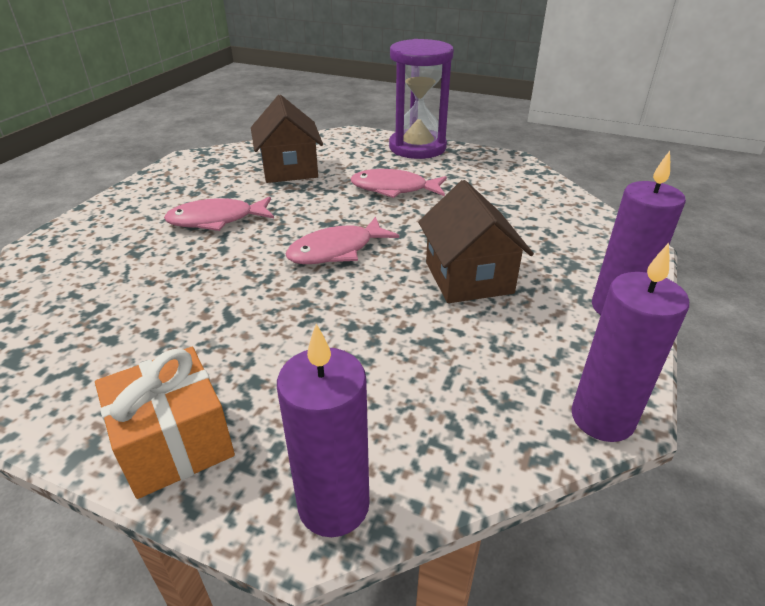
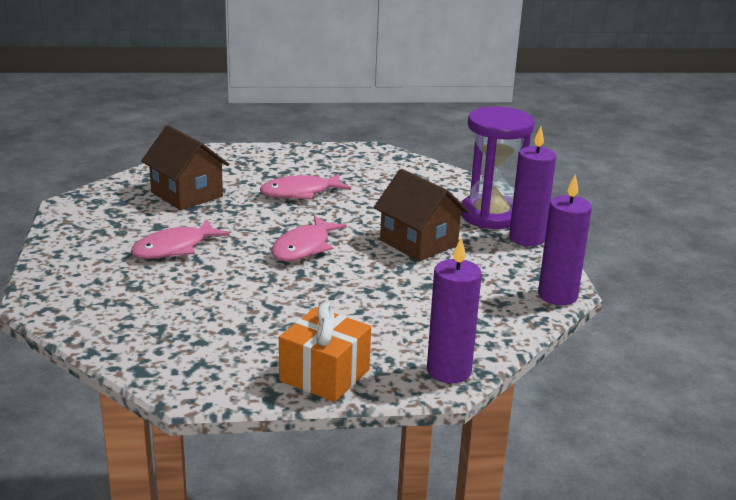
camera: 30 degrees left, 10 degrees down
(417, 147) = (284, 154): purple hourglass -> purple hourglass (491, 215)

